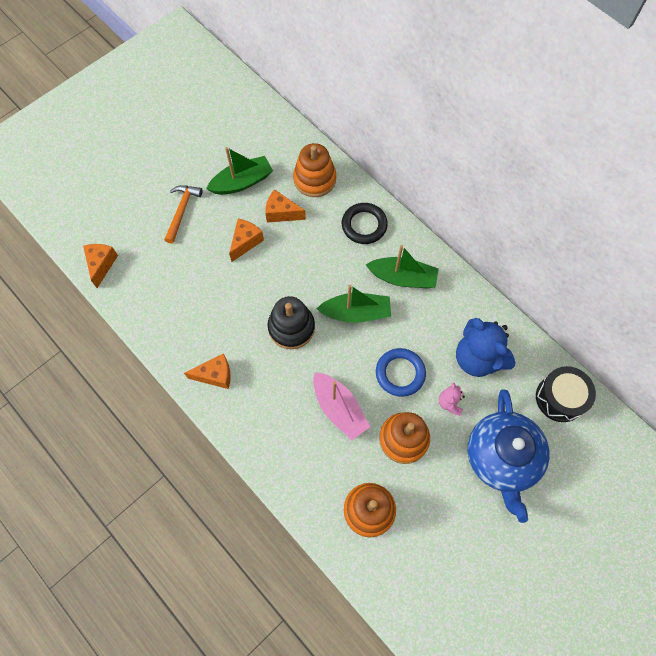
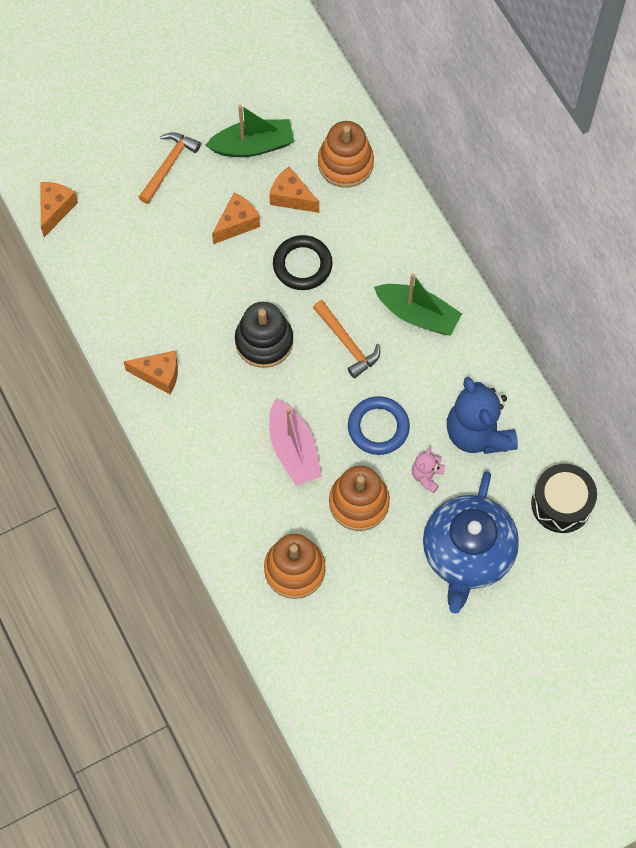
camera: 15 degrees right, 0 degrees up
(356, 313) = (347, 343): green boat -> orange hammer
(364, 225) = (390, 237): black ring -> black ring (302, 265)

